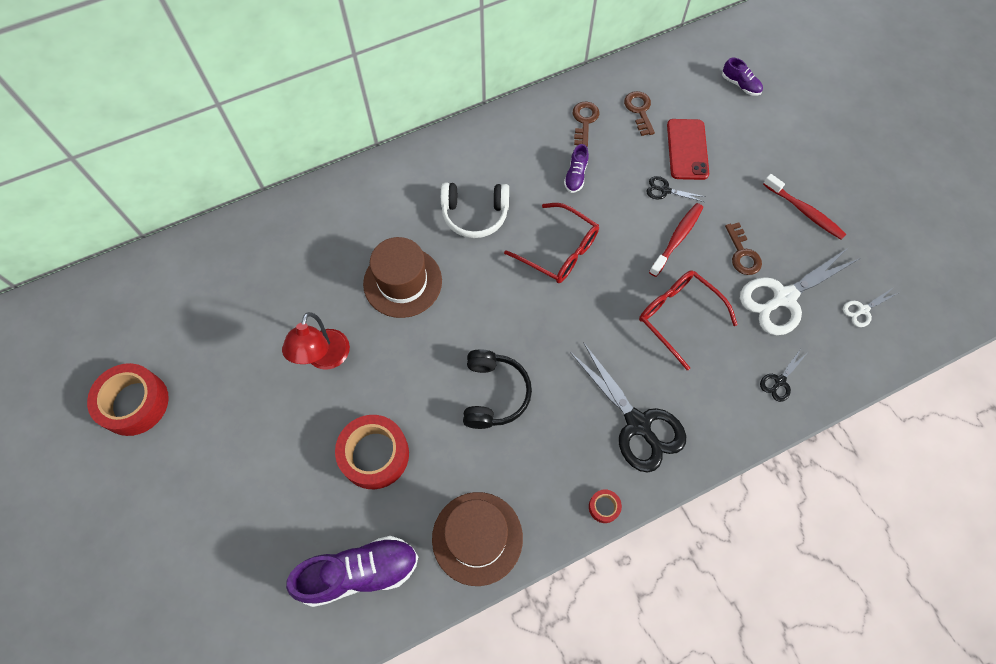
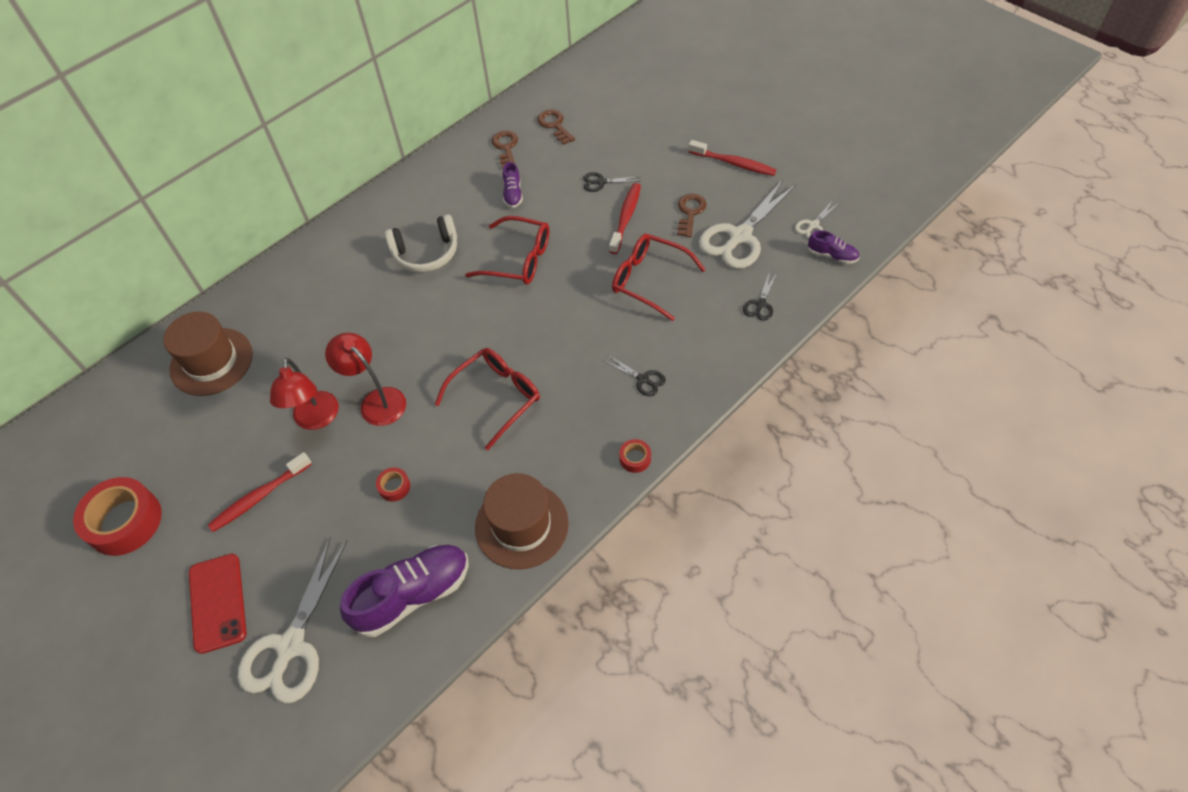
camera: 15 degrees left, 10 degrees down
(240, 582) = (291, 646): none -> white scissors
(254, 421) = (259, 497): none -> red toothbrush
(374, 455) = (394, 487): red tape -> red tape, size x0.44
(384, 358) = (376, 400): none -> red lamp
(402, 282) = (373, 330): brown hat -> brown hat (211, 361)
(494, 394) = (496, 397): black headphones -> red glasses
(638, 424) = (643, 379): black scissors -> black scissors, size x0.46
(687, 149) = (610, 144): red phone -> red phone (217, 603)
(740, 85) = (640, 80): purple shoe -> purple shoe (832, 255)
(742, 254) = (690, 212): brown key -> brown key turned 135 degrees counterclockwise

